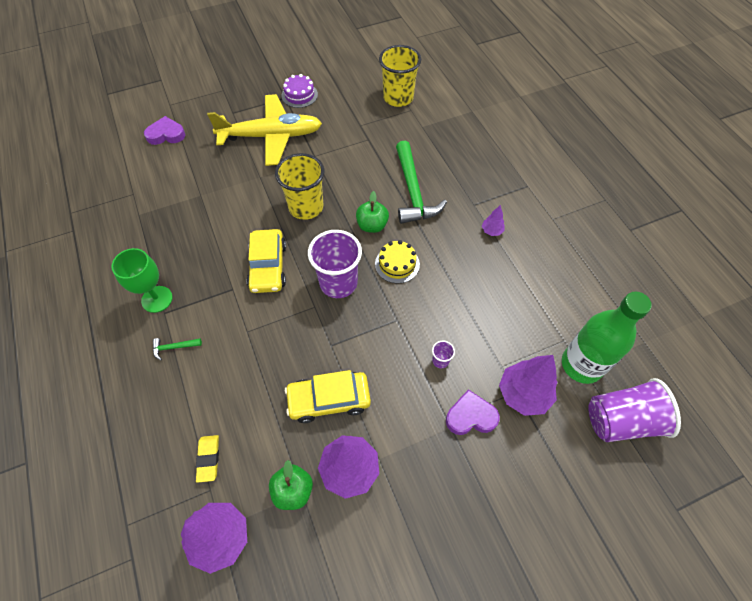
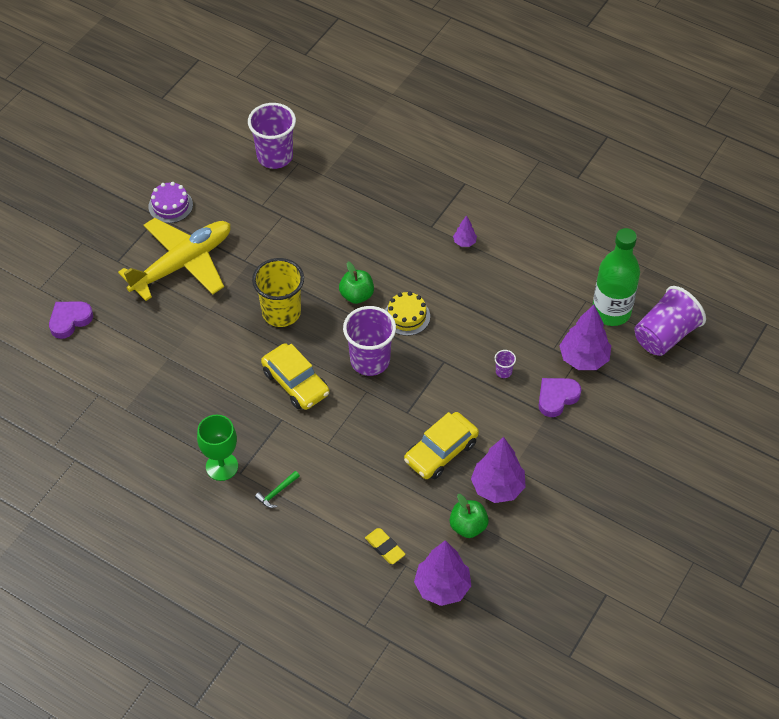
camera: 35 degrees left, 5 degrees down
(398, 98) = (275, 156): yellow cup -> purple cup
(413, 191) = (368, 244): green hammer -> none

